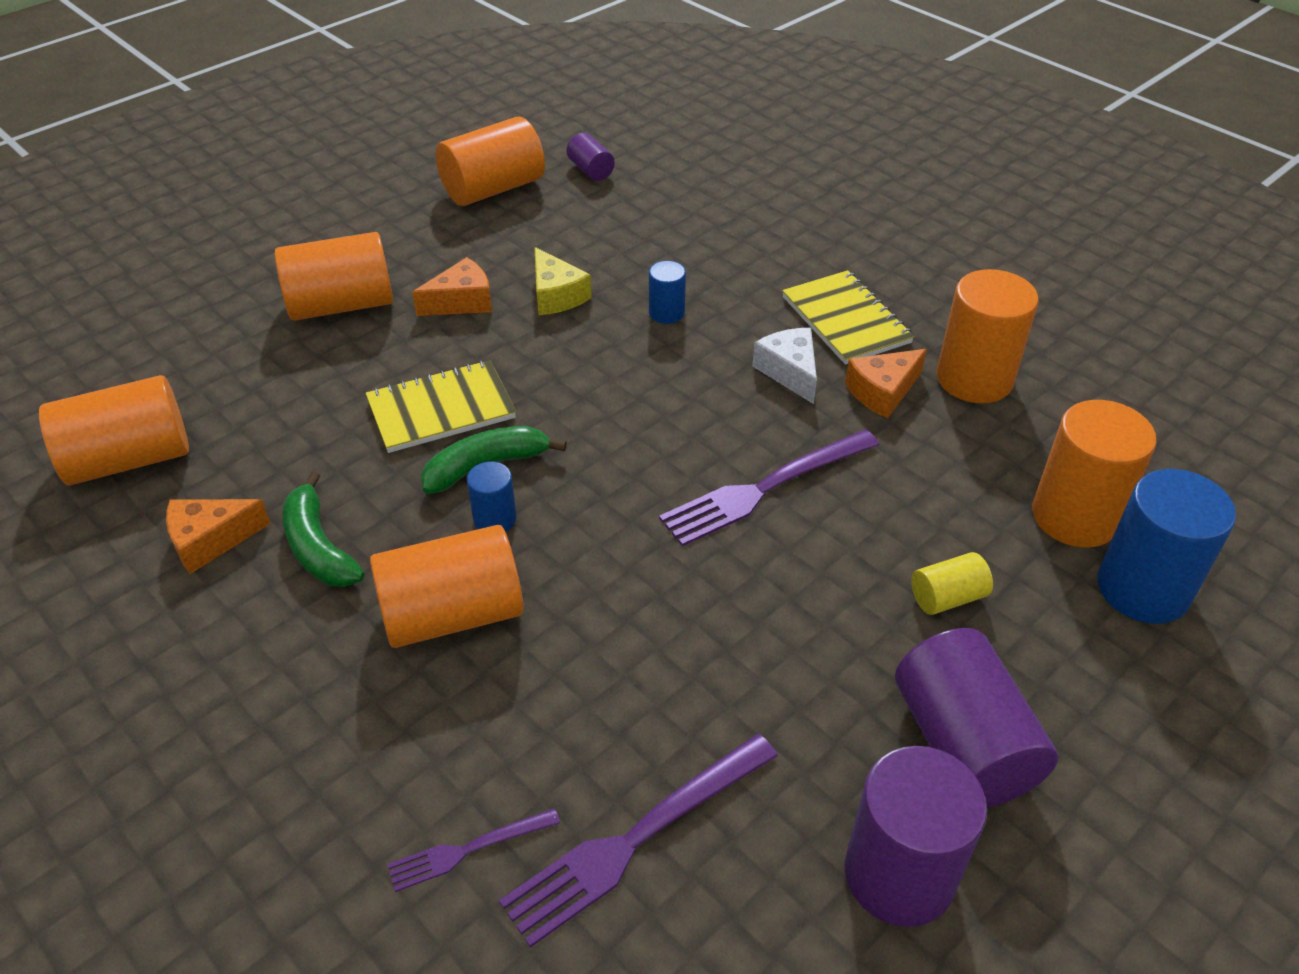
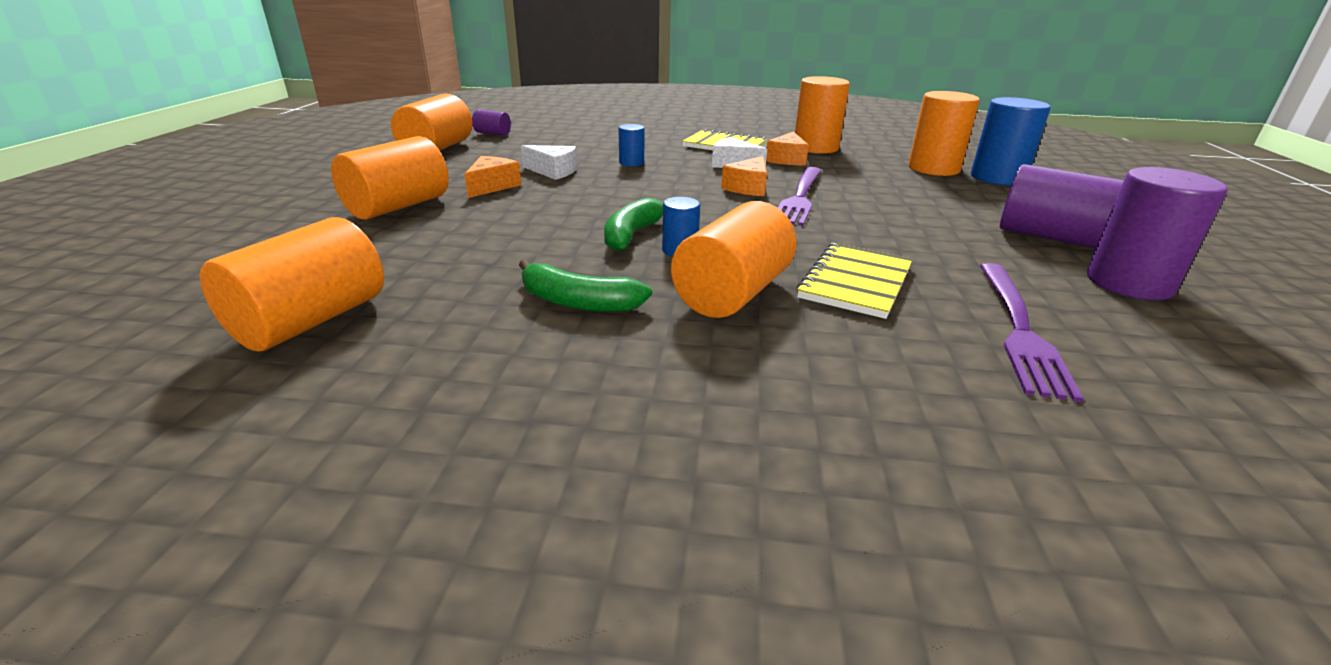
camera: 40 degrees left, 15 degrees down
(210, 540) = (475, 332): orange cheese -> orange cheese (748, 188)
(441, 409) = (557, 224): yellow notebook -> yellow notebook (856, 282)
(468, 850) = (958, 382): purple fork -> none
(556, 295) = (553, 171): yellow cheese -> white cheese
(947, 597) = (944, 202): yellow cylinder -> none

